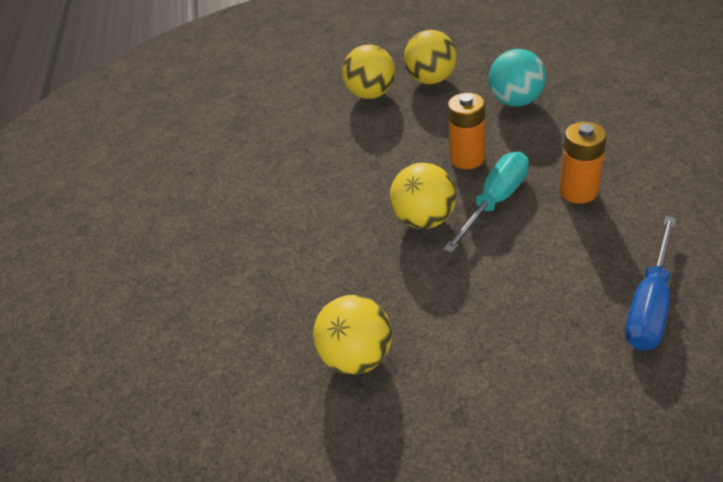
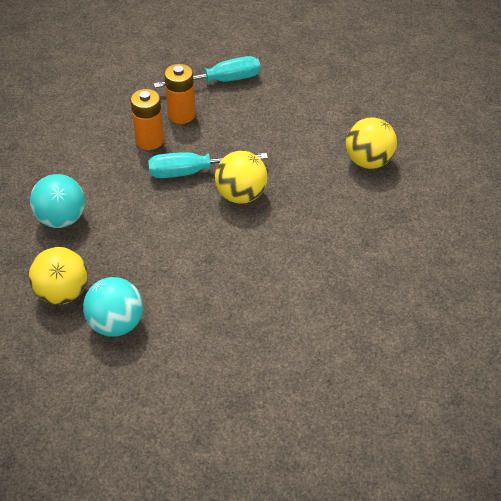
camera: 140 degrees left, 5 degrees up
(371, 94) = (116, 324): yellow ball -> turquoise ball
(467, 158) = (159, 209): orange battery -> orange battery (181, 115)
(650, 304) = (221, 81): blue screwdriver -> turquoise screwdriver

